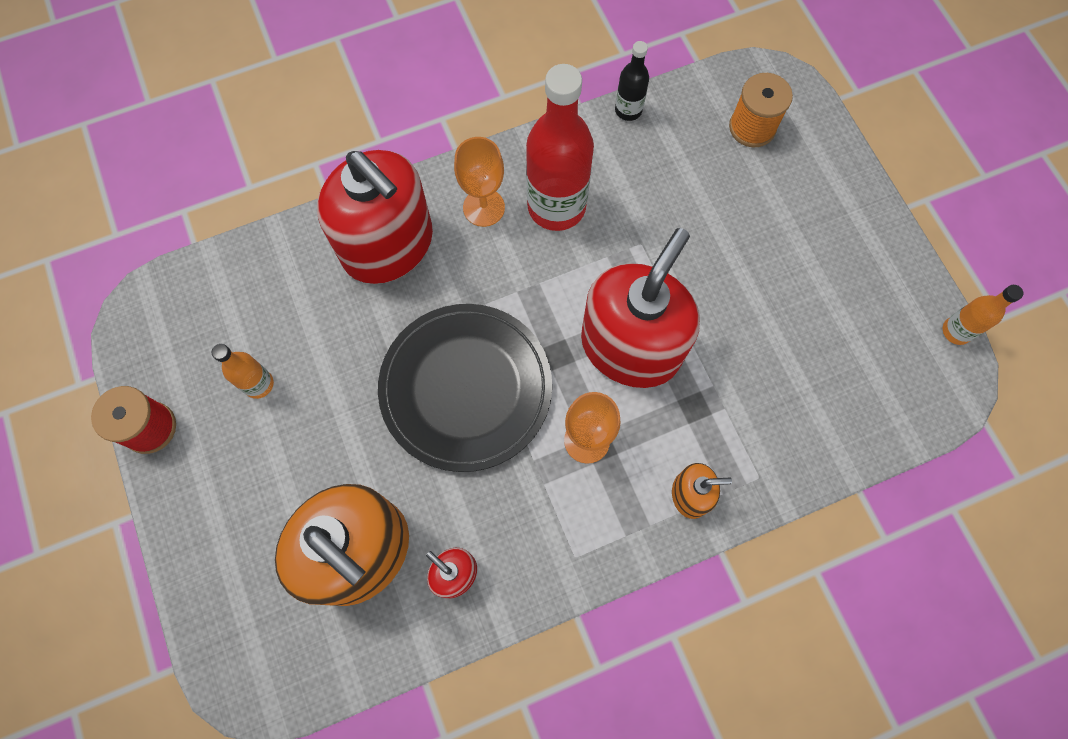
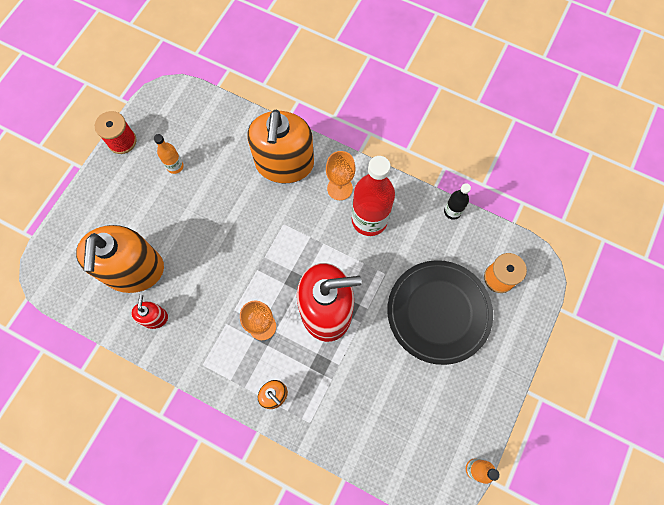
camera: 50 degrees right, 0 degrees up
(388, 245) = (284, 163): red soap dispenser -> orange soap dispenser
(466, 388) = (243, 253): black plate -> black plate (438, 312)

